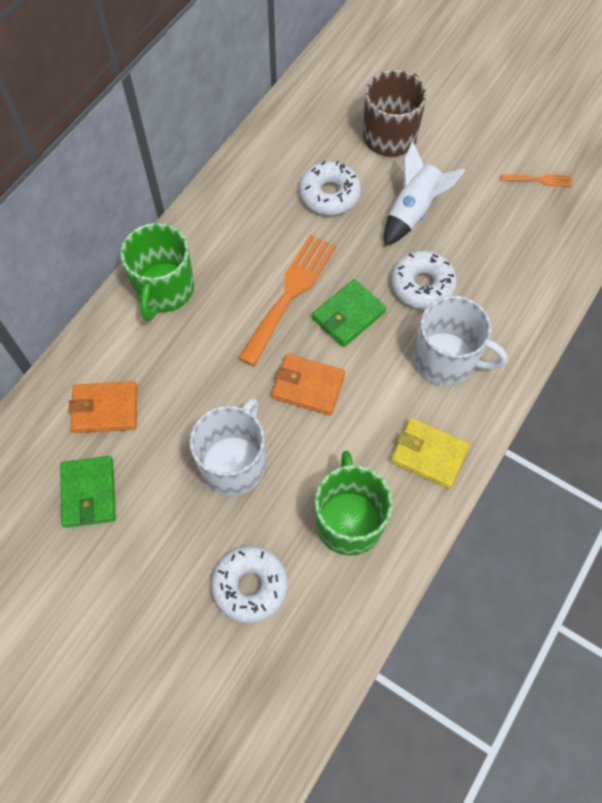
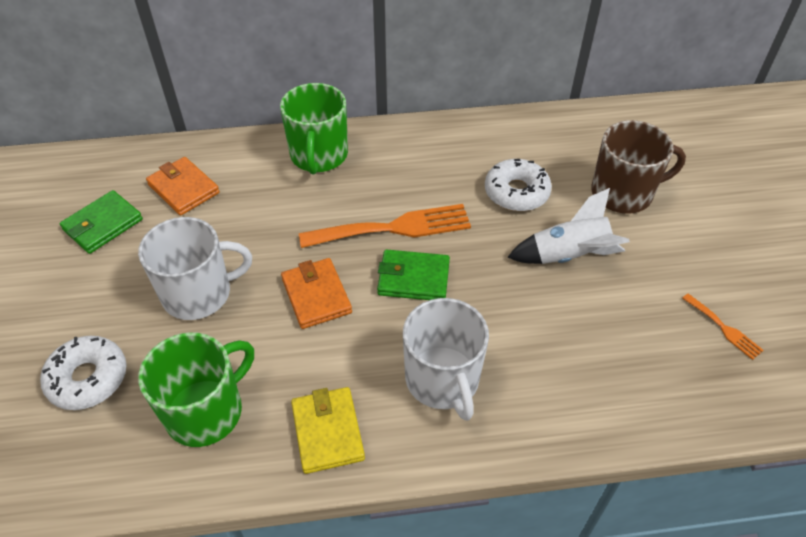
camera: 50 degrees right, 15 degrees down
(164, 290) = (319, 155): green mug -> green mug turned 60 degrees counterclockwise
(422, 285) = (501, 311): white donut -> none

